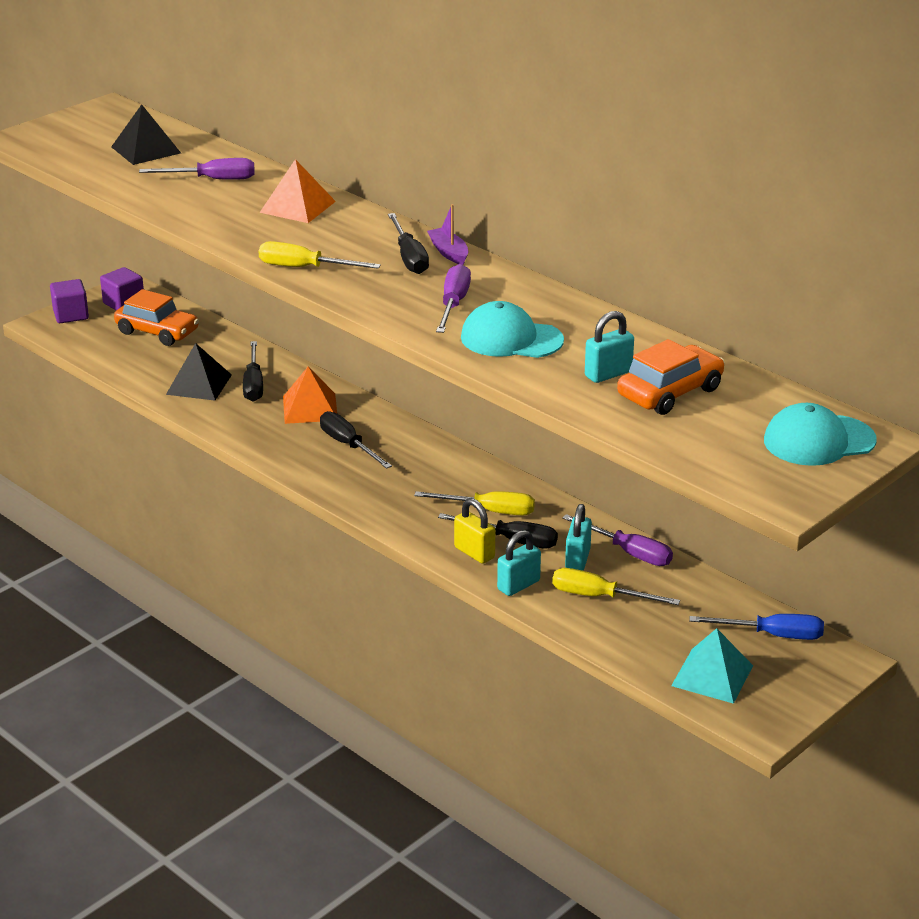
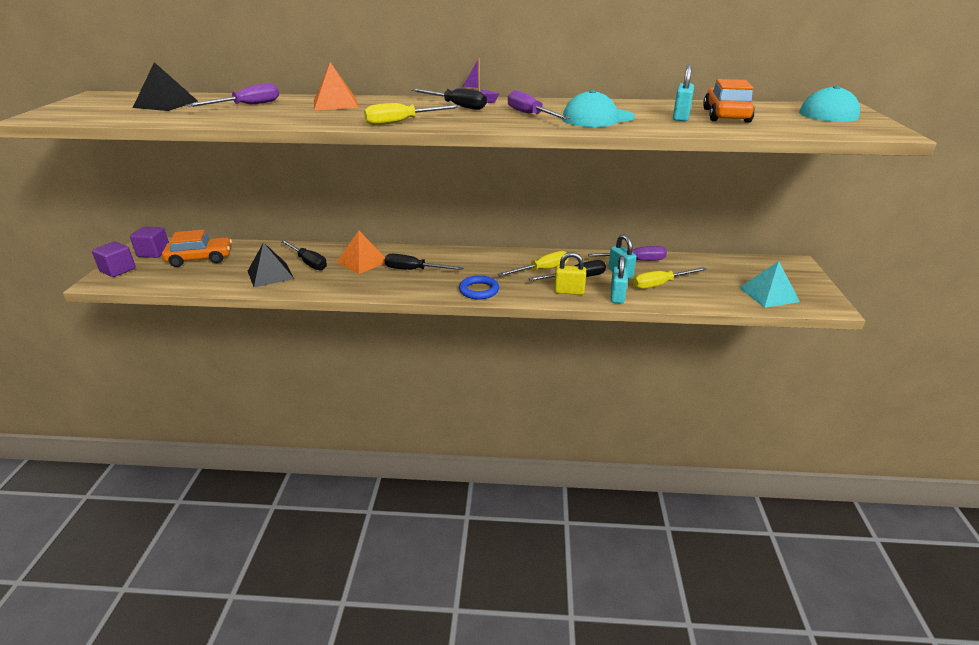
camera: 40 degrees left, 0 degrees up
(378, 504) = (479, 290): none -> blue ring
(772, 635) = (753, 267): blue screwdriver -> none

